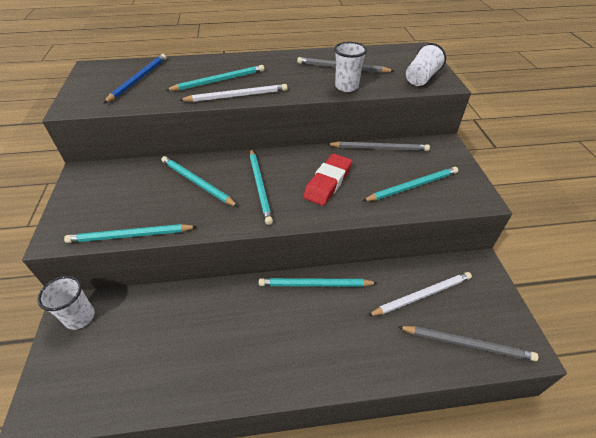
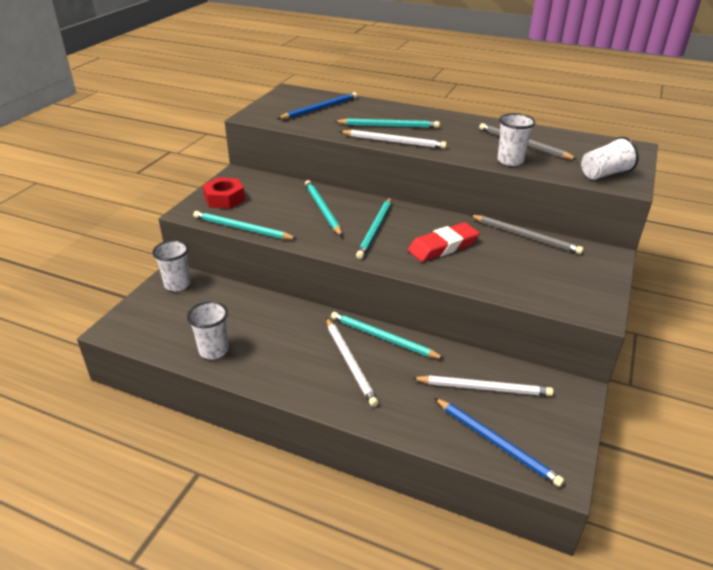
camera: 30 degrees right, 10 degrees down
(87, 206) = (224, 199): none -> red nut
(170, 379) = (213, 350): none -> white cup
(306, 325) = (350, 363): none -> white pencil
(412, 186) = (530, 277): turquoise pencil -> none
(467, 344) = (496, 443): grey pencil -> blue pencil

